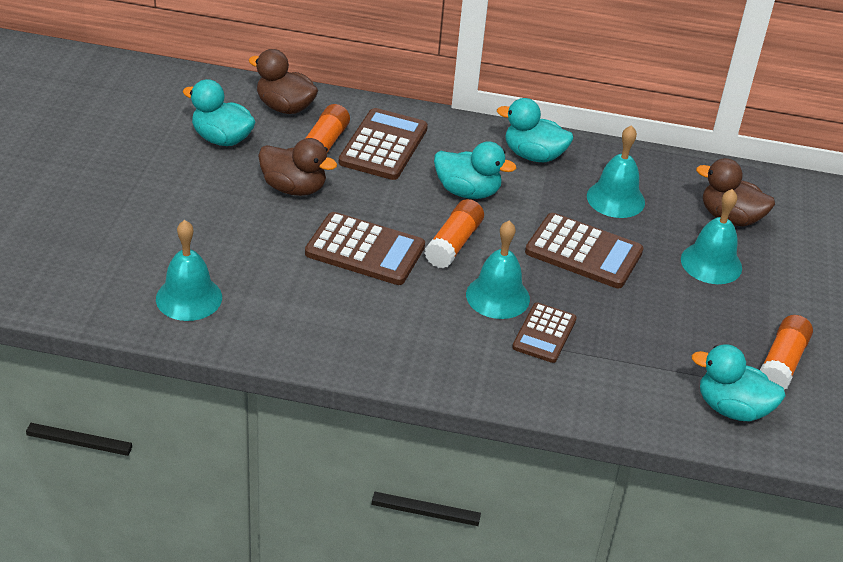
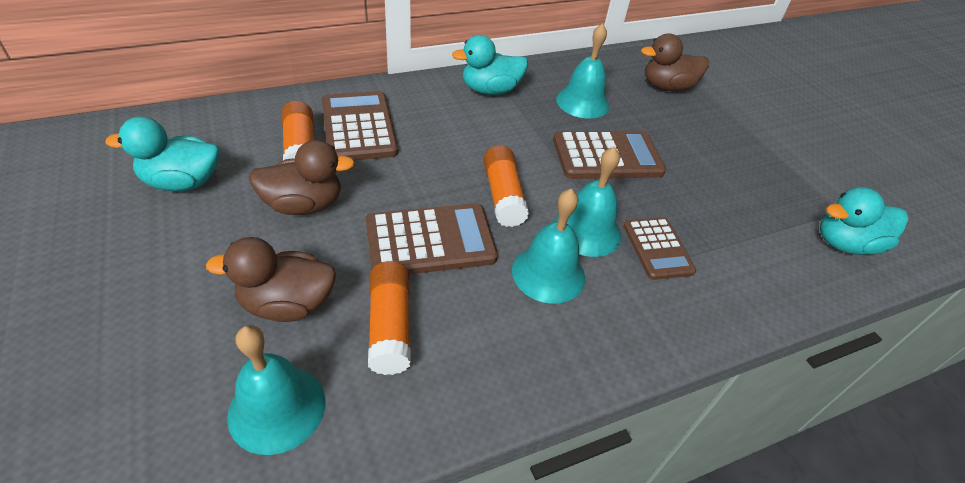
camera: 35 degrees left, 5 degrees up
(285, 107) = (231, 125): brown duck -> brown duck (287, 304)
(467, 191) = (469, 141): turquoise duck -> none
(711, 263) = (695, 126): turquoise bell -> turquoise bell (548, 273)
(782, 363) = (824, 186): orange glue stick -> orange glue stick (390, 326)

